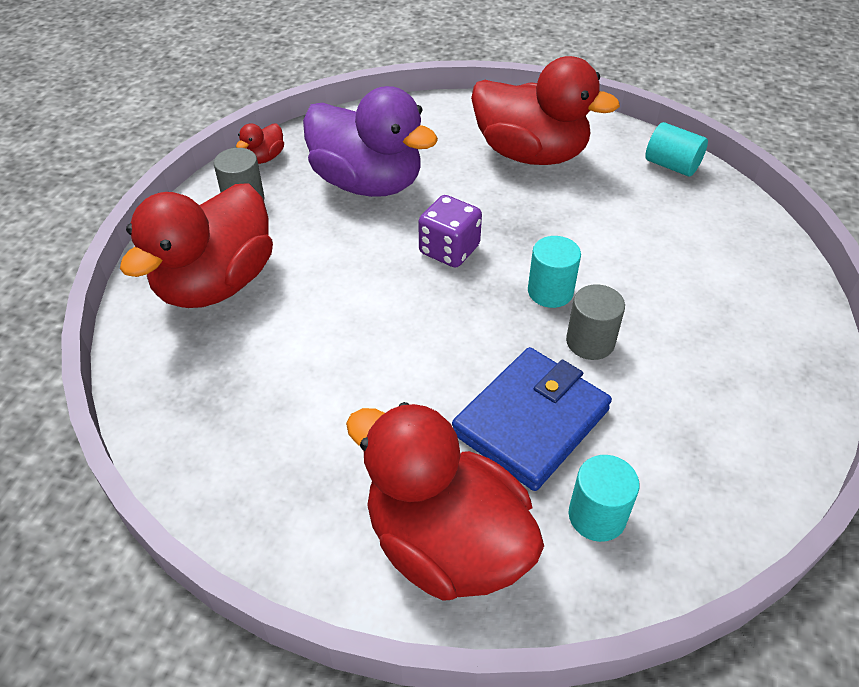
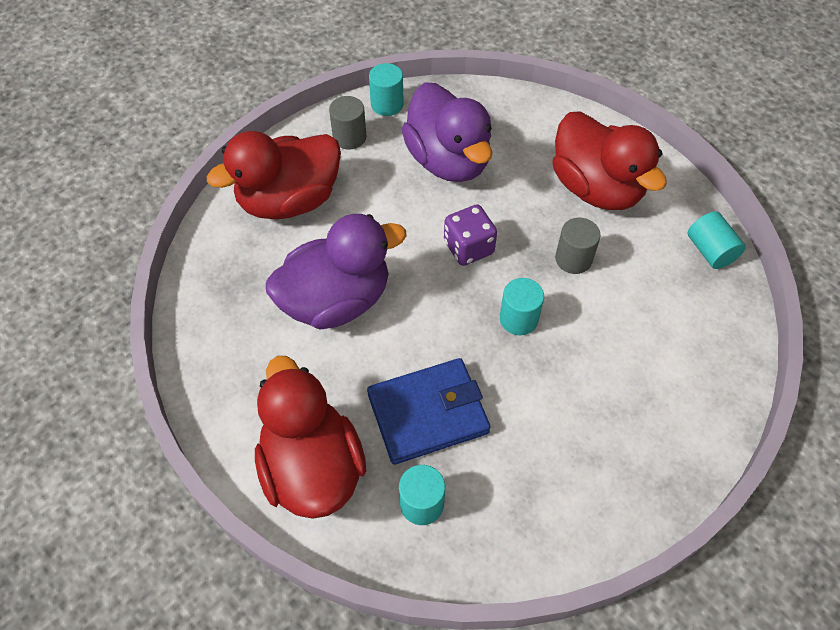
camera: 30 degrees right, 10 degrees up
(264, 158) = (387, 104): red duck -> turquoise cylinder
(344, 357) = (336, 300): none -> purple duck
(590, 342) = (517, 374): grey cylinder -> grey cylinder (573, 259)

